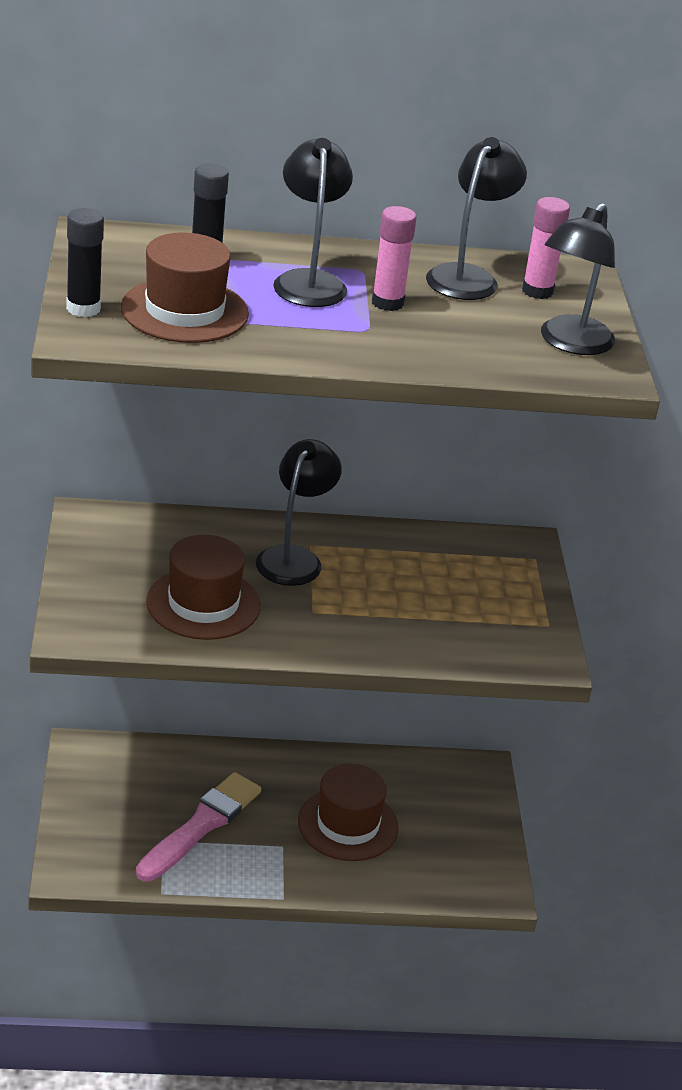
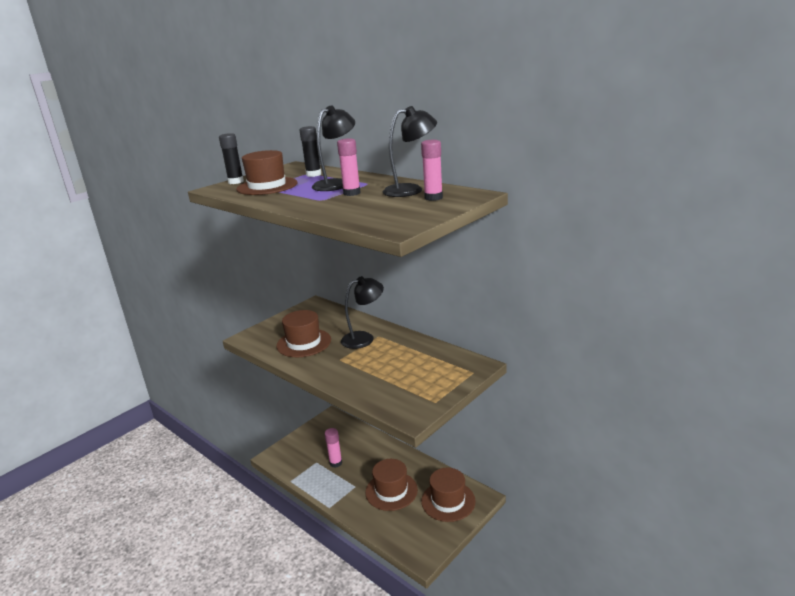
camera: 50 degrees right, 10 degrees down
(201, 825) = (335, 463): pink brush -> pink glue stick
(445, 797) = (448, 501): none -> brown hat
(570, 343) = (403, 216): black lamp -> none

